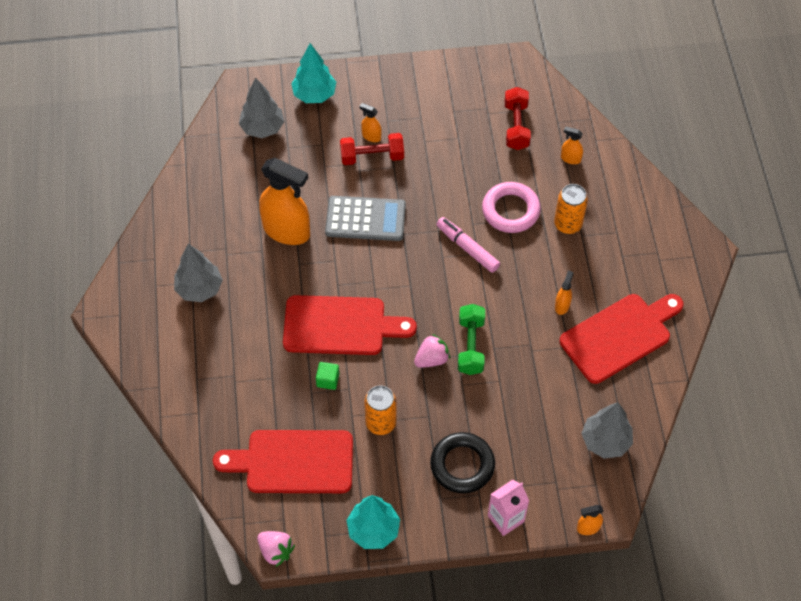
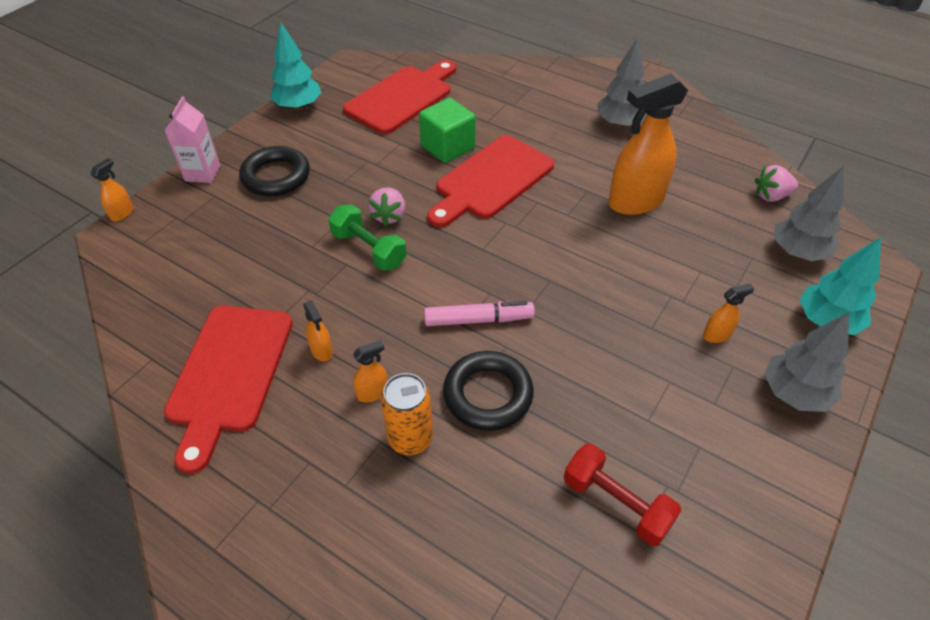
camera: 130 degrees right, 10 degrees down
(276, 551) = (349, 61): pink strawberry -> pink strawberry (771, 196)
(328, 380) = (447, 147): green cube -> green cube, size x1.92
(365, 219) = (597, 262): grey calculator -> none
(372, 157) = (683, 317): red dumbbell -> none
(381, 423) = (372, 154): orange can -> none
(510, 210) = (488, 394): pink ring -> black ring
(570, 158) = (504, 528): orange spray bottle -> orange spray bottle (373, 392)
(605, 441) = (160, 277): grey tree -> grey tree (794, 393)

